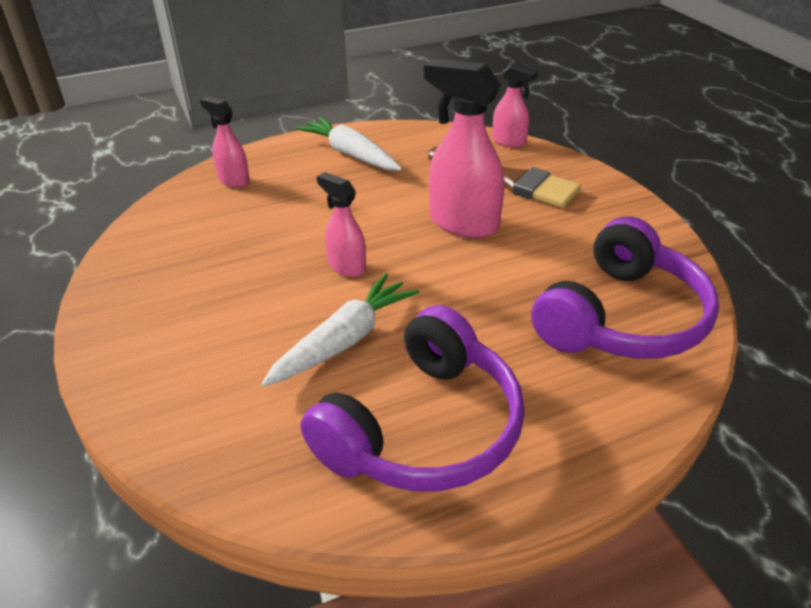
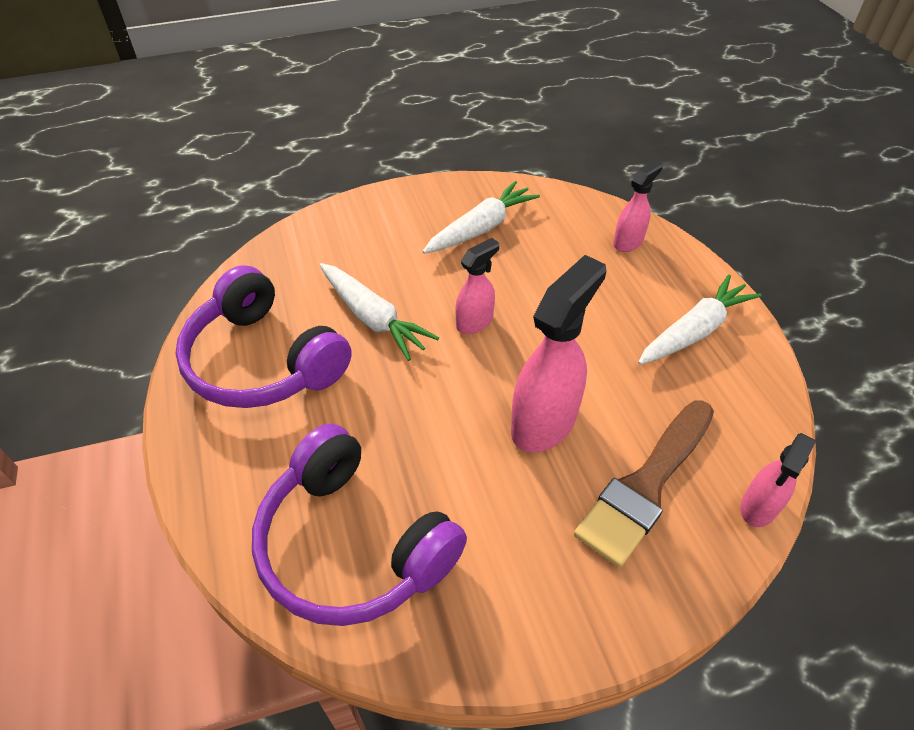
camera: 95 degrees right, 10 degrees up
(193, 270) = (481, 228): none -> white carrot

